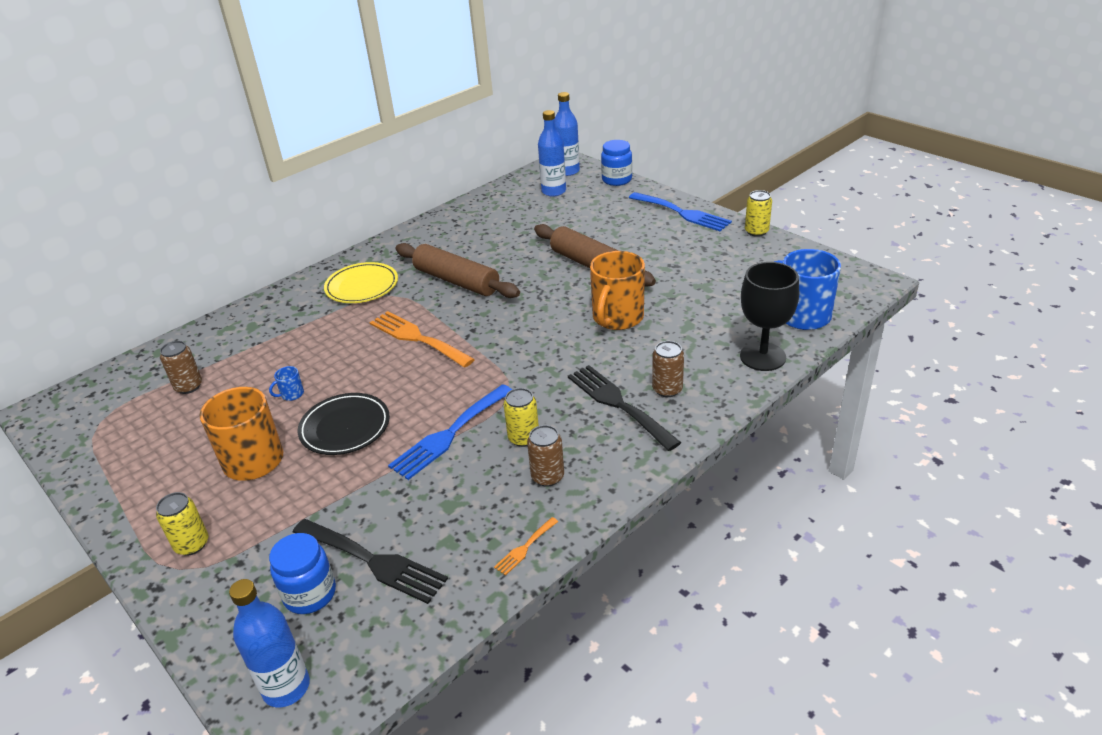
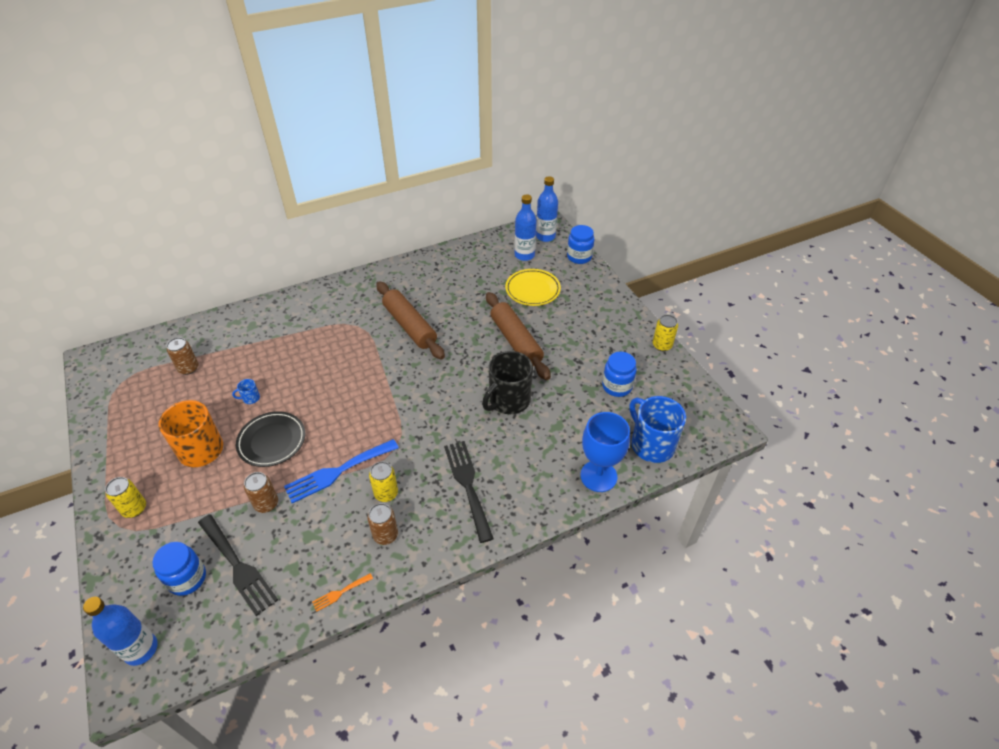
camera: 15 degrees right, 10 degrees up
(362, 286) = (341, 311): yellow plate -> yellow plate (532, 290)
(417, 338) = (357, 373): orange fork -> none
(617, 318) = (508, 400): orange mug -> black mug
(667, 389) = (510, 483): brown can -> brown can (266, 504)
(682, 213) = (613, 308): blue fork -> none
(731, 276) = (617, 386): none -> blue jar
(762, 357) = (598, 476): black goblet -> blue goblet

